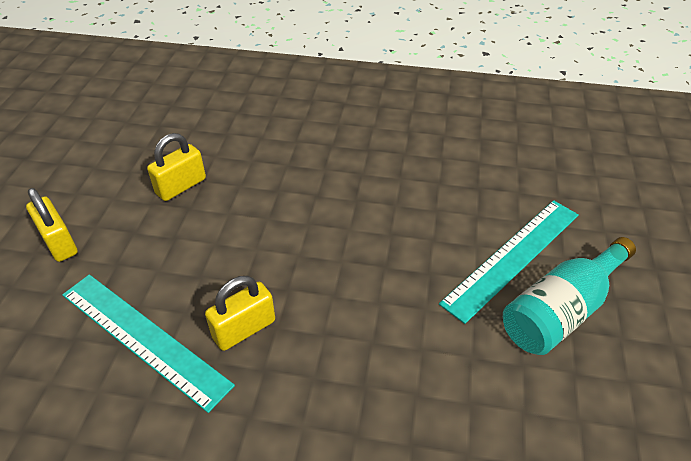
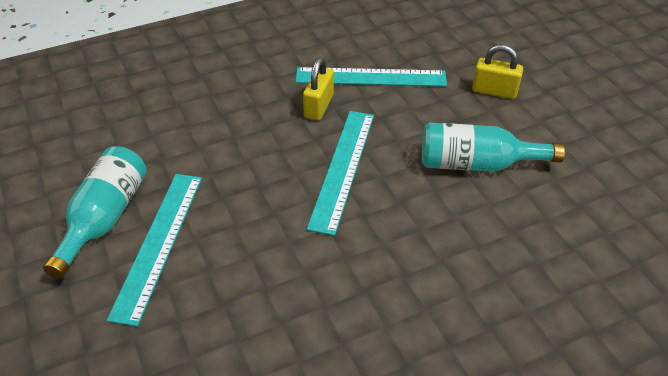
camera: 145 degrees right, 0 degrees up
(181, 186) = (477, 164): yellow padlock -> turquoise bottle
(294, 241) = (342, 168): none -> turquoise ruler

